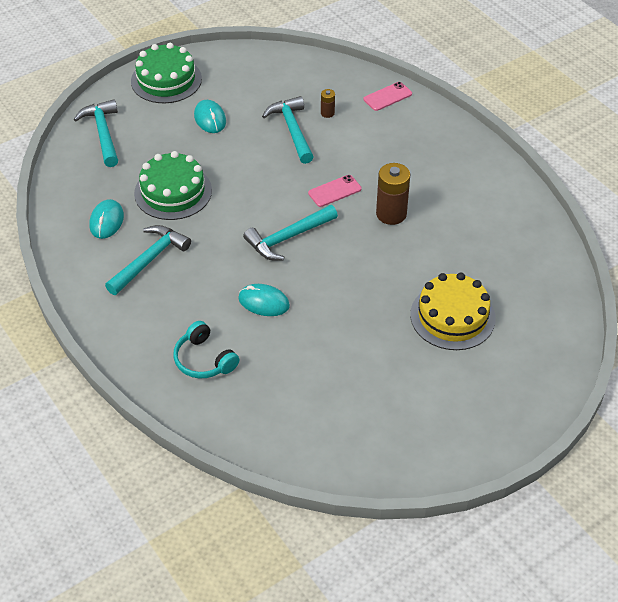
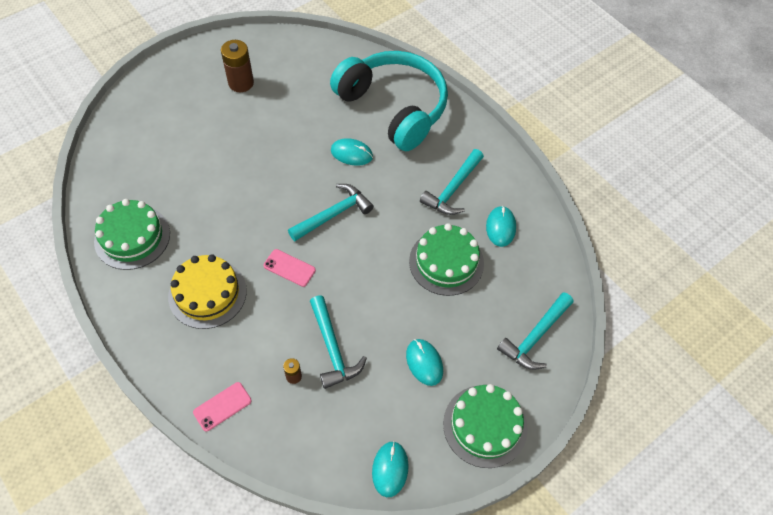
camera: 175 degrees right, 10 degrees up
(103, 133) = (535, 337): turquoise hammer -> turquoise hammer turned 60 degrees clockwise
(204, 360) = (394, 107): turquoise headphones -> turquoise headphones, size x2.32
(249, 59) = (390, 469): none -> turquoise mouse
(334, 191) = (289, 268): pink phone -> pink phone turned 60 degrees clockwise
(391, 214) = (237, 243): brown battery -> brown battery (241, 83)
(452, 316) = (198, 145): yellow cake -> yellow cake (207, 293)
(503, 222) = (132, 237): none -> green cake

